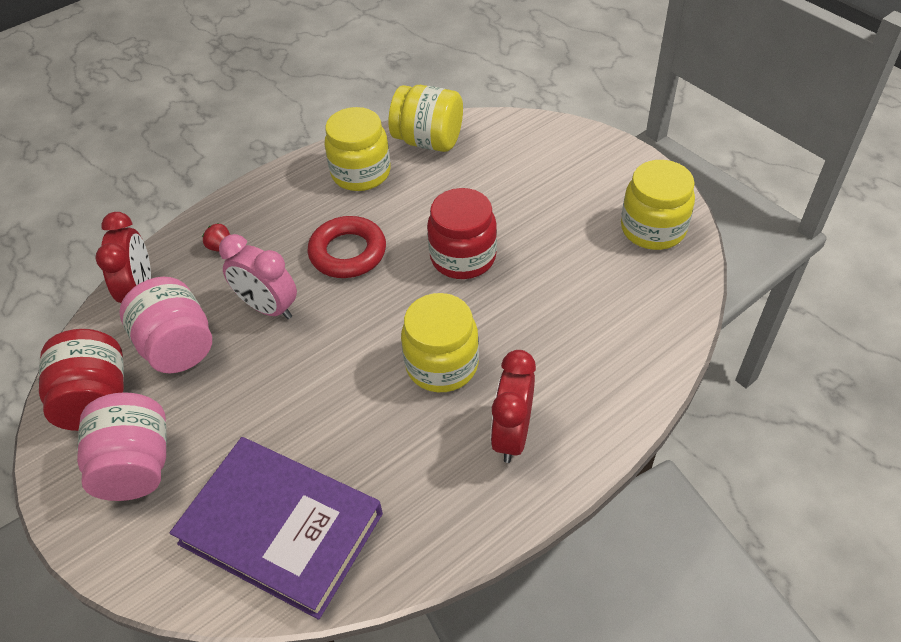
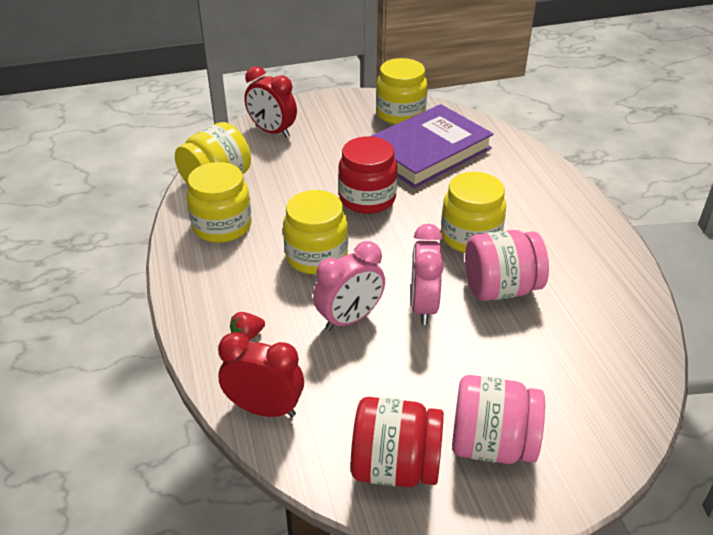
camera: 70 degrees left, 10 degrees down
(178, 346) = (359, 390): pink jar -> pink jar (501, 289)
(281, 528) = (591, 358): purple book -> purple book (427, 151)
(308, 358) = (423, 306): none -> pink clock
(348, 252) = (316, 256): red ring -> yellow jar
(512, 435) = (549, 222): red clock -> red clock (272, 131)

